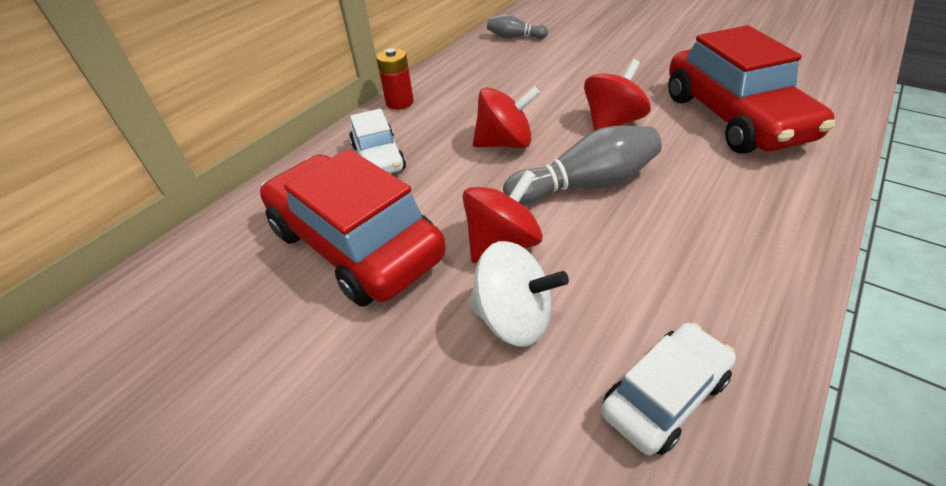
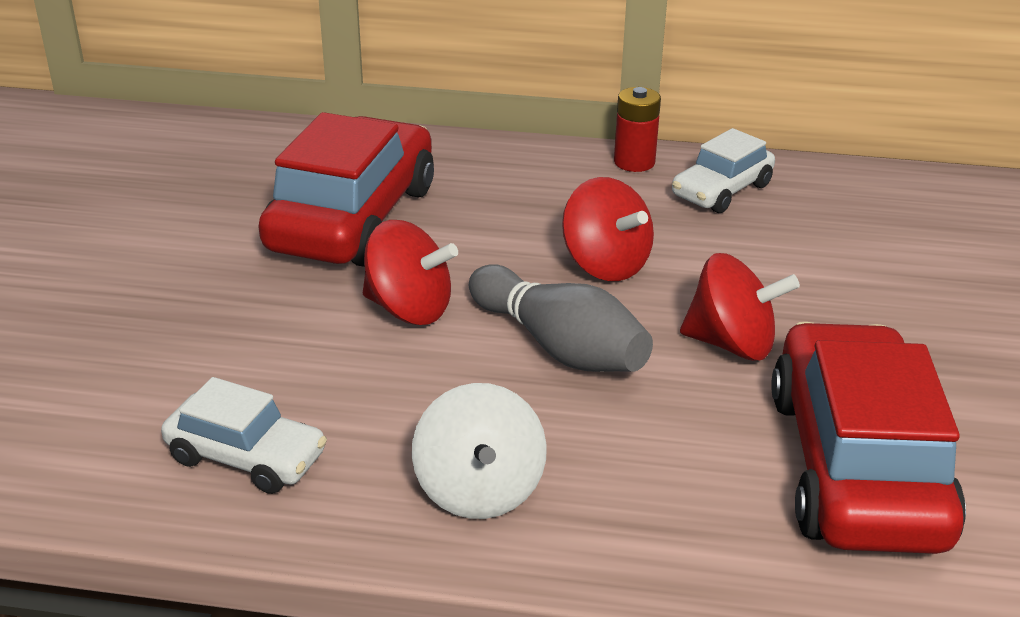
camera: 60 degrees right, 10 degrees down
(378, 157) = (505, 185): white car -> white car (721, 191)
(513, 318) = (301, 342): white spinning top -> white spinning top (479, 490)
(514, 37) = (916, 202): grey bowling pin -> none
(734, 117) = (855, 466): red car -> red car turned 135 degrees clockwise

